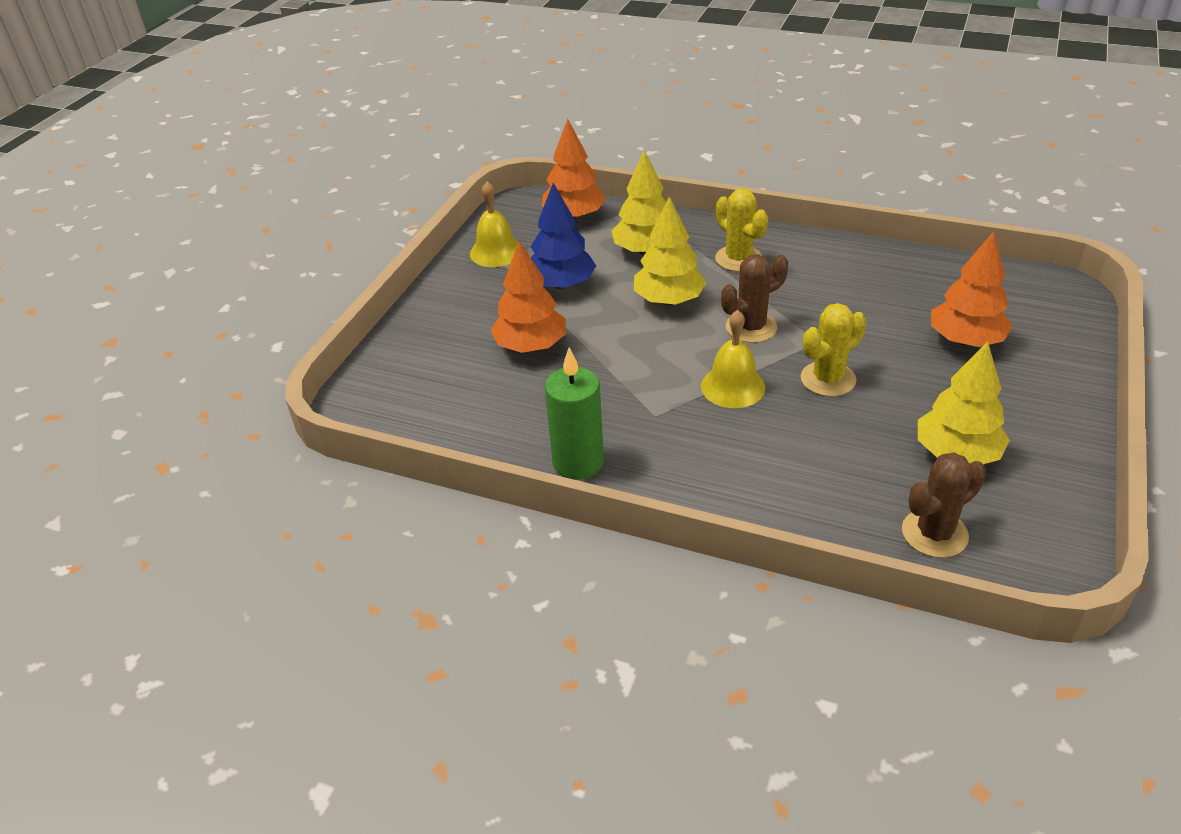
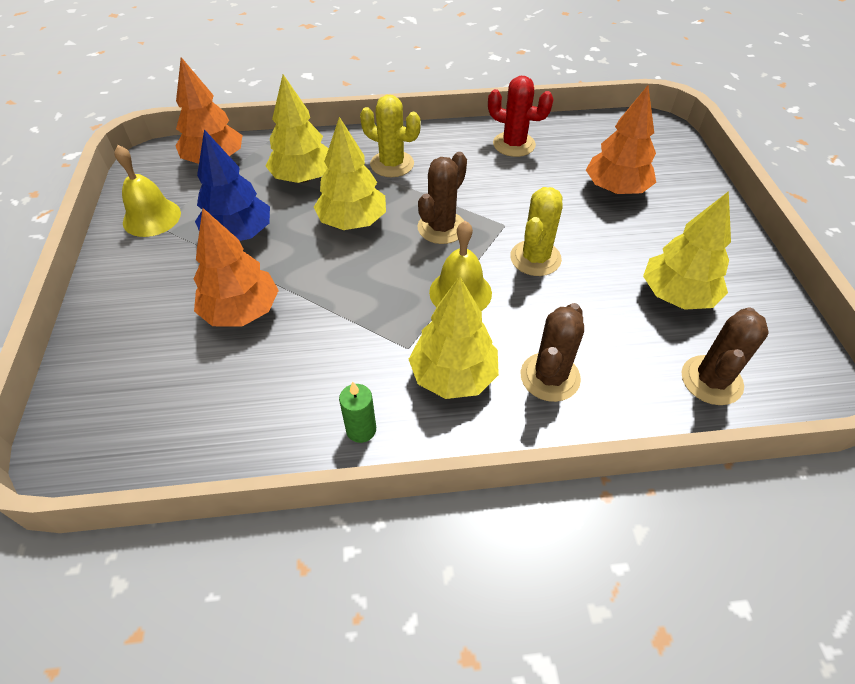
camera: 30 degrees left, 10 degrees up
(578, 462) = (361, 430): green candle -> green candle, size x0.54
(682, 449) = (453, 376): none -> yellow tree
(771, 478) = (550, 377): none -> brown cactus
(880, 270) = (514, 144): none -> red cactus

